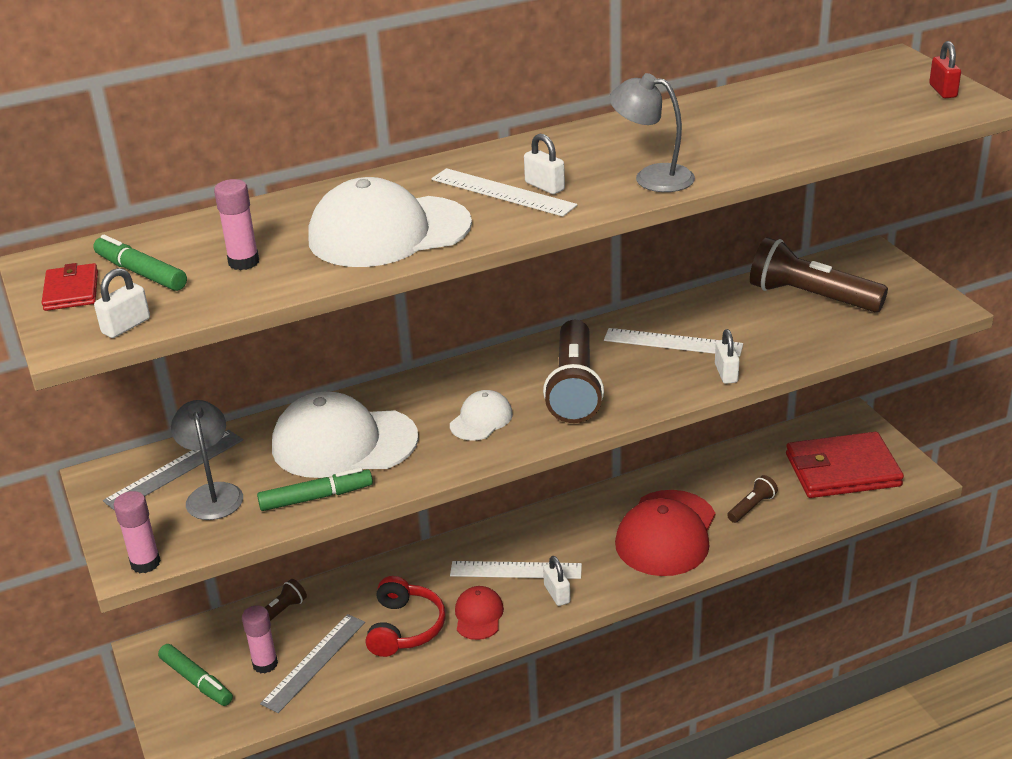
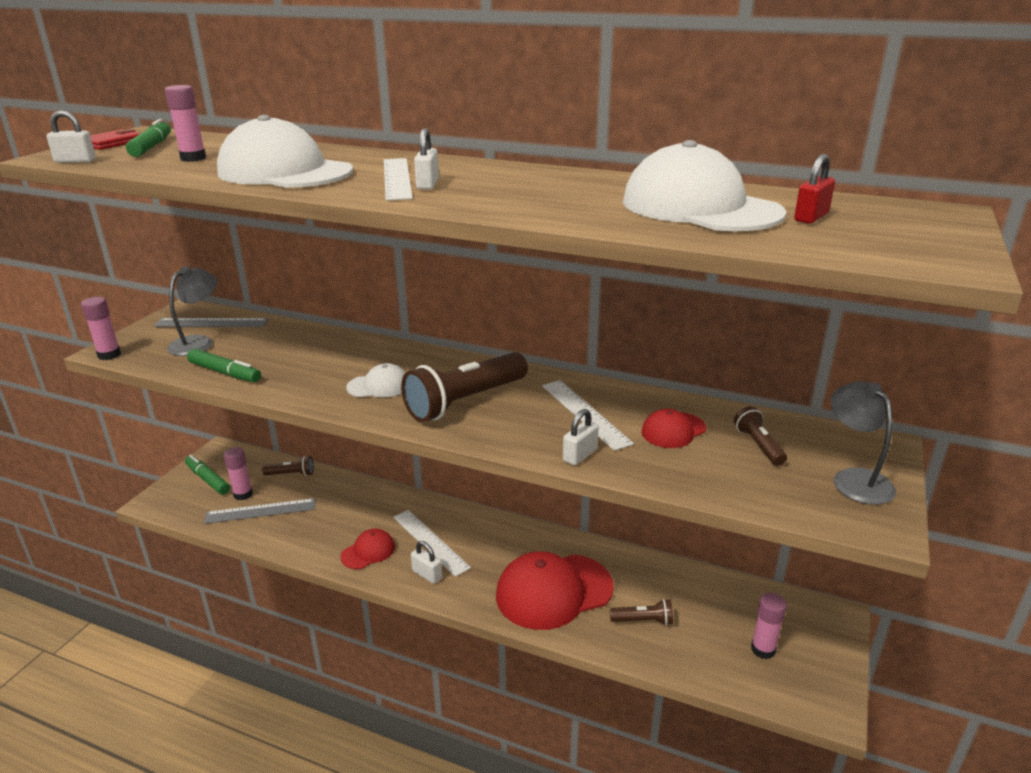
camera: 45 degrees right, 5 degrees down
(196, 681) = (208, 479): green marker -> green marker turned 135 degrees clockwise
(344, 443) = (295, 355): white cap -> white cap (700, 207)
(405, 628) = (325, 528): red headphones -> none
(557, 594) = (427, 574): white padlock -> white padlock turned 75 degrees counterclockwise
(652, 177) = (505, 204): grey lamp -> grey lamp (855, 479)
(748, 318) = (673, 430): none -> red cap
(811, 297) = (758, 445): brown flashlight -> brown flashlight, size x0.49
(842, 470) = (763, 649): red wallet -> pink glue stick
(943, 91) = (940, 245): red padlock -> red padlock (811, 217)

